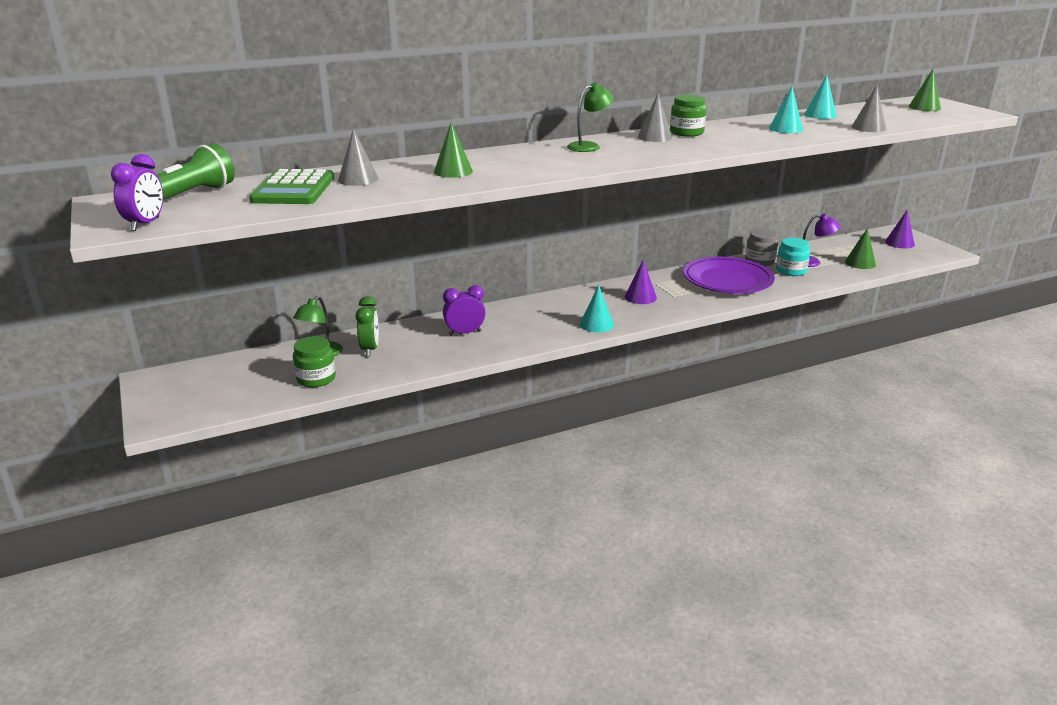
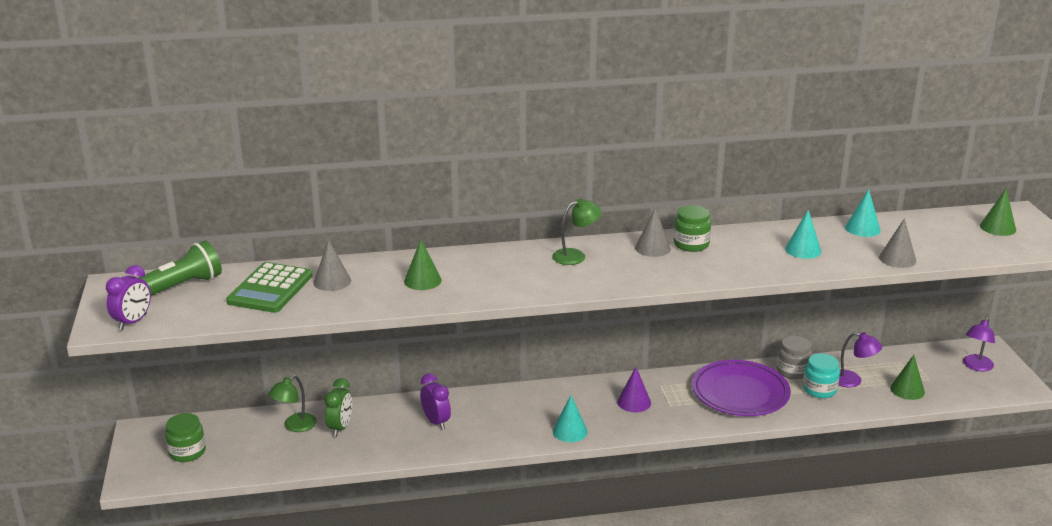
camera: 15 degrees right, 0 degrees up
(316, 378) = (279, 455): green jar -> green jar (187, 452)
(464, 333) = (436, 422): purple clock -> purple clock turned 60 degrees clockwise
(899, 243) = (976, 366): purple cone -> purple lamp

